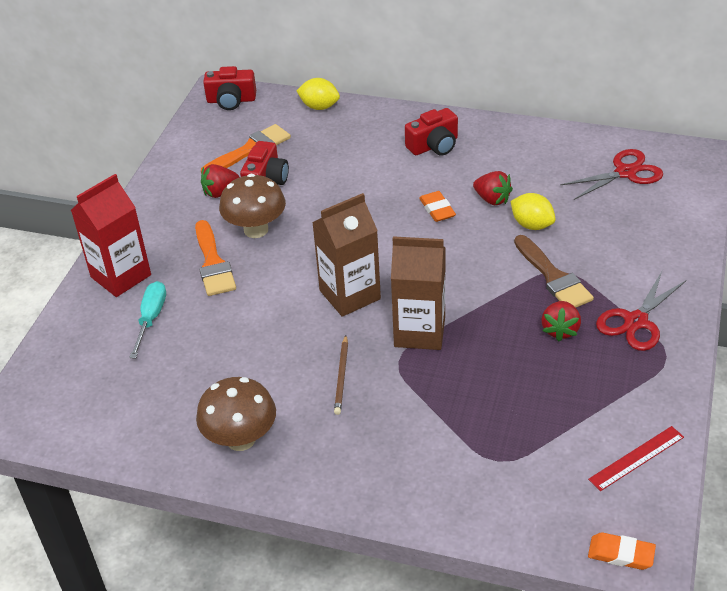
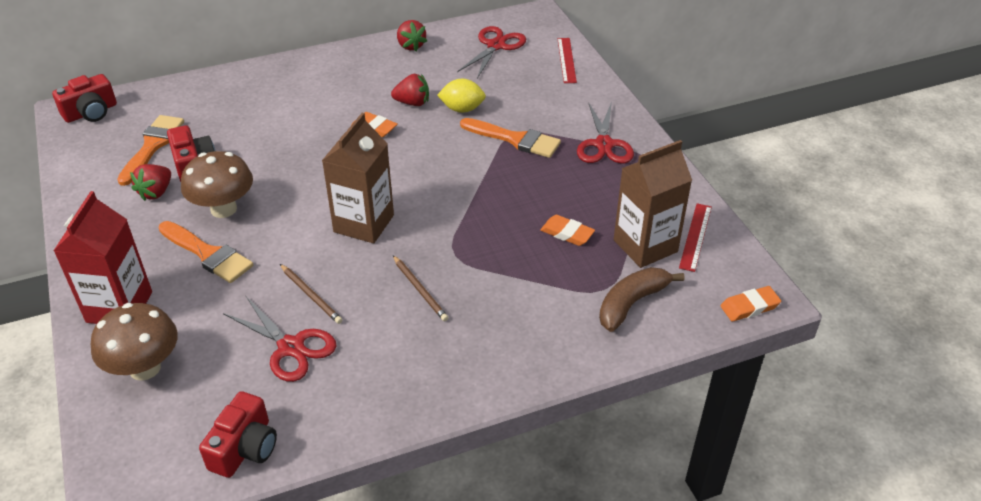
camera: 40 degrees left, 0 degrees up
(151, 318) = (189, 328): turquoise screwdriver -> none
(205, 372) = (291, 347): none -> red scissors
(241, 439) = (380, 384): brown mushroom -> brown mushroom (145, 368)
(256, 337) = (311, 295): none -> brown pencil
(319, 107) = (187, 87): yellow lemon -> none
(419, 332) = (451, 225): brown carton -> brown carton (645, 246)
(434, 146) = (324, 81): red camera -> red camera (245, 448)
(510, 487) = (632, 303): none -> brown banana
(514, 391) = (567, 233): none -> orange eraser
(553, 277) = (515, 139): brown brush -> orange brush
(560, 330) = (557, 174): red strawberry -> red strawberry (411, 46)
(684, 216) = (566, 60): none -> red ruler

